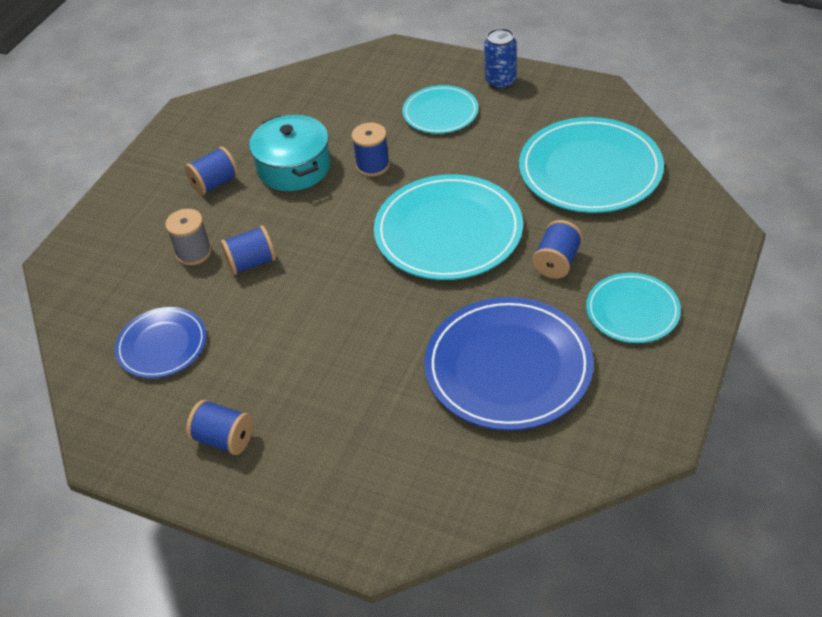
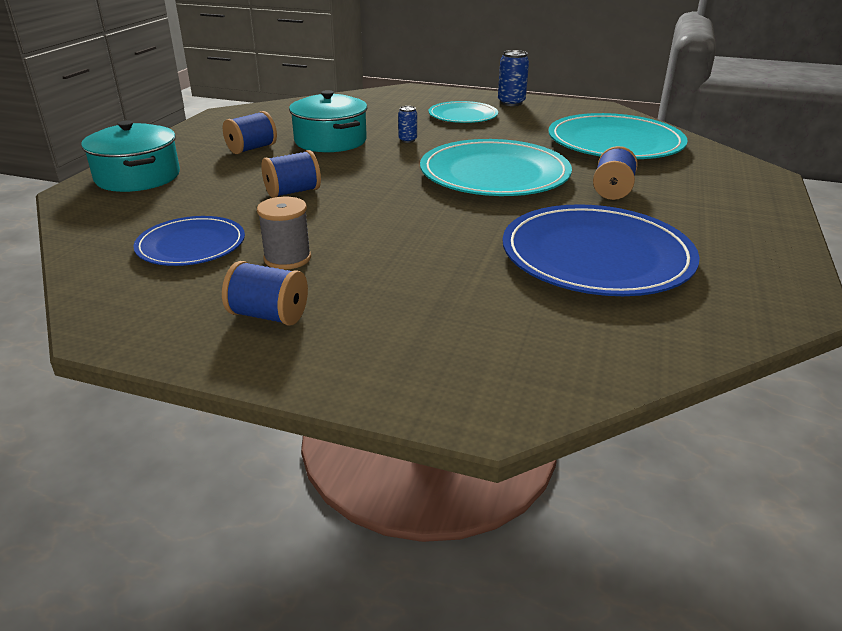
camera: 10 degrees left, 15 degrees down
(109, 236) = (138, 177): none -> turquoise pot
(193, 252) = (229, 186): grey spool -> grey spool (287, 258)
(373, 165) = (407, 140): blue spool -> blue can
(632, 311) = (707, 218): turquoise plate -> none

